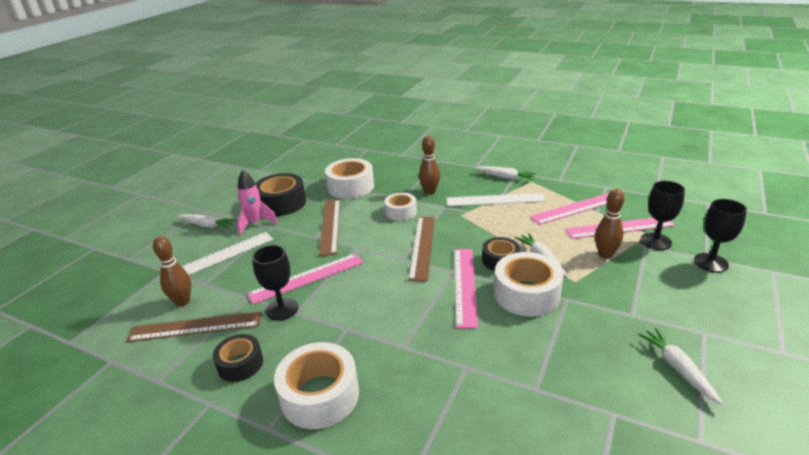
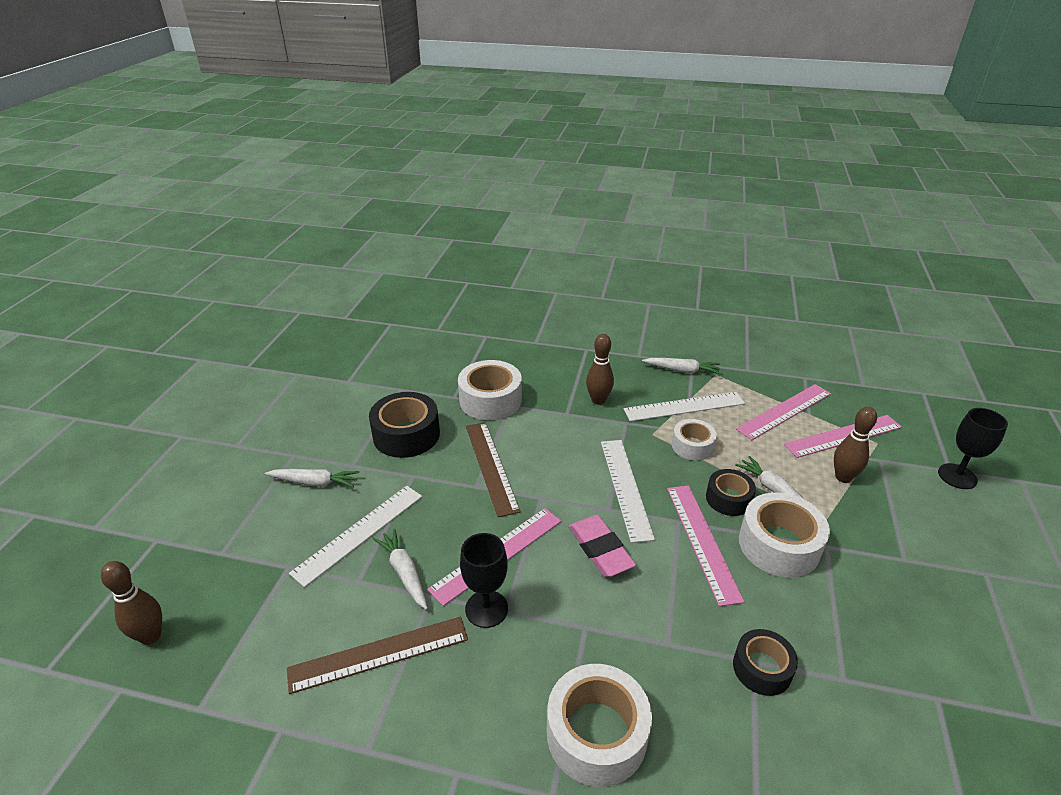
camera: 15 degrees left, 5 degrees up
(183, 302) = (340, 616): brown bowling pin -> brown bowling pin (151, 636)
(240, 364) = (470, 704): black tape -> black tape (762, 668)
(256, 223) = (385, 472): pink rocket -> none
(383, 282) = (600, 549): none -> pink eraser
(401, 212) = (575, 436): white tape -> white tape (692, 446)
(422, 246) = (625, 488): brown ruler -> white ruler
(655, 241) = (889, 452): black goblet -> none
(678, 368) = (979, 626): white carrot -> white carrot (404, 572)

